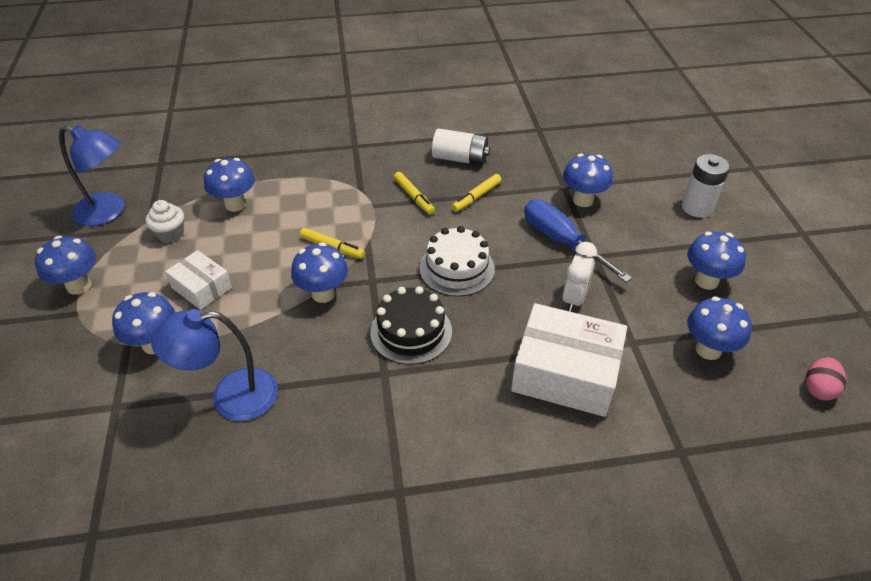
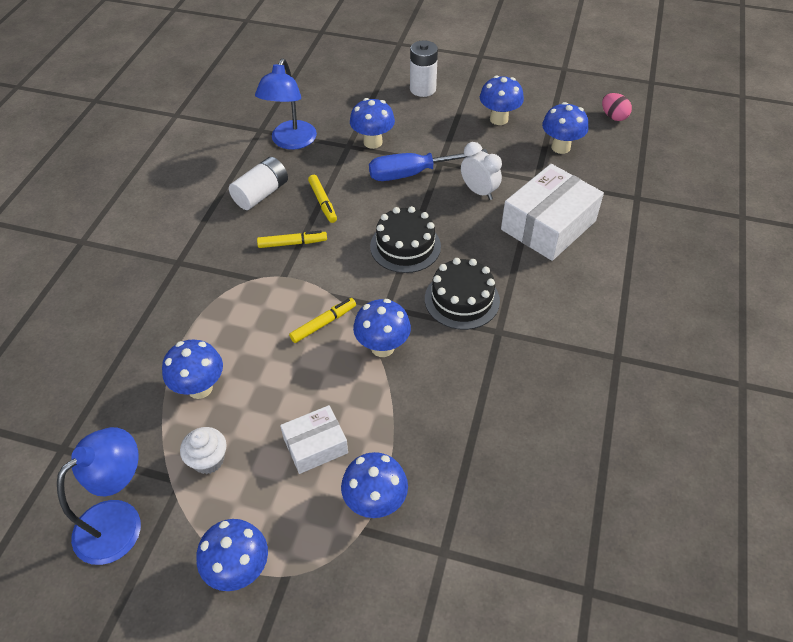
camera: 65 degrees left, 5 degrees up
(230, 397) = (475, 449): blue lamp -> blue lamp (291, 142)
(457, 268) = (405, 246): white cake -> black cake

